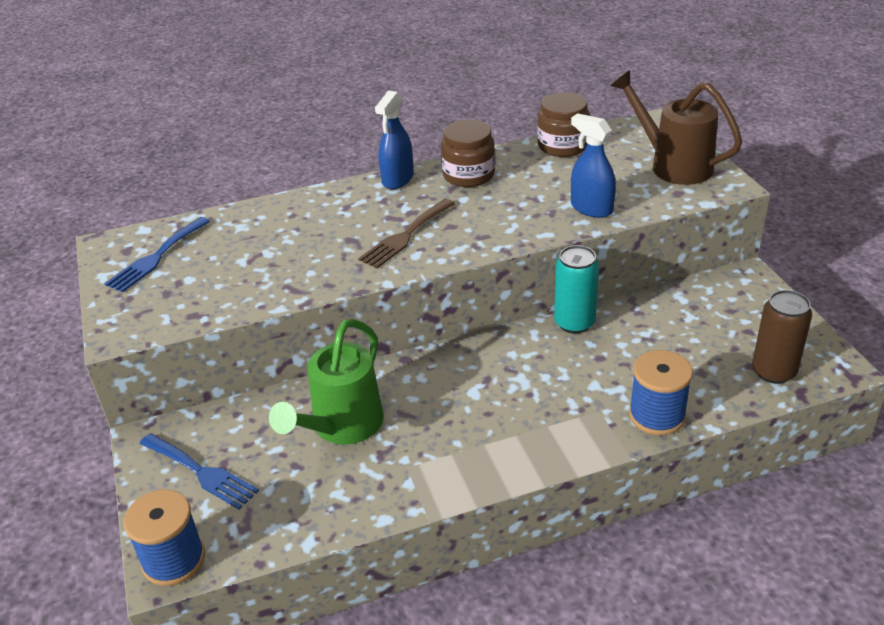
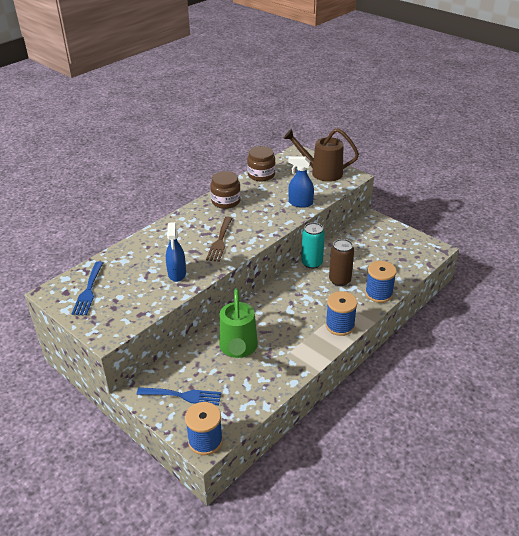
camera: 30 degrees left, 0 degrees up
(397, 179) = (190, 213): blue spray bottle -> blue spray bottle (177, 273)
(540, 449) = (340, 325): none -> blue spool
(773, 371) = (412, 258): brown can -> brown can (339, 280)

